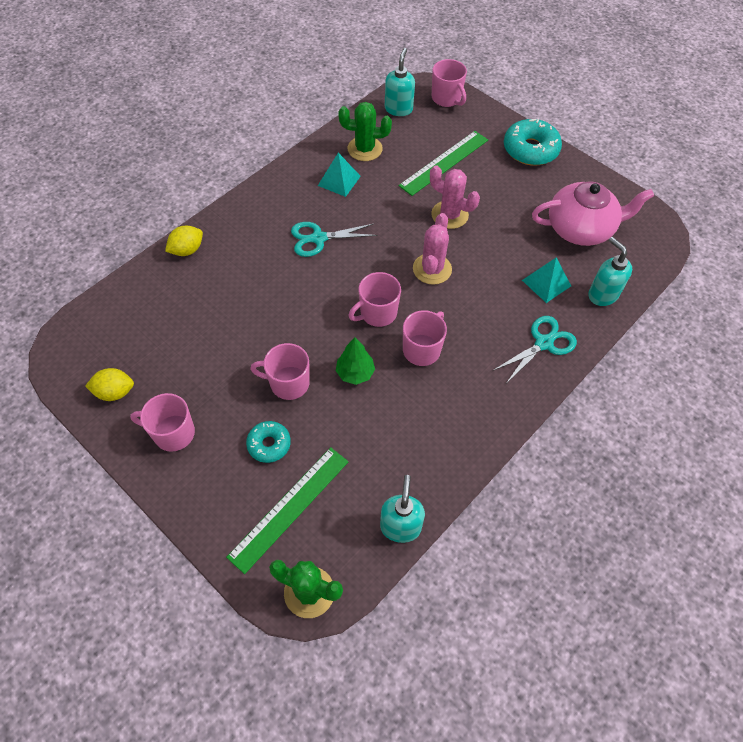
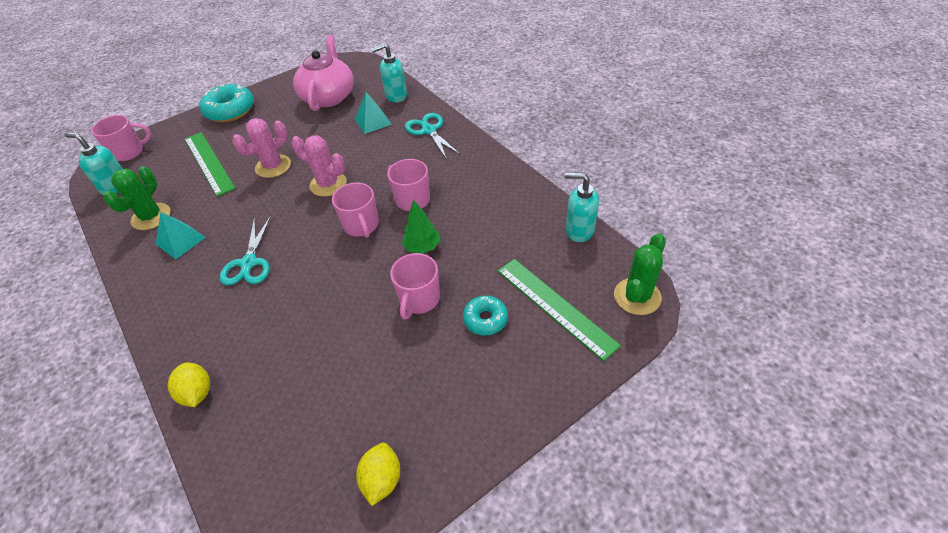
camera: 75 degrees left, 10 degrees down
(173, 433) = (454, 410): pink mug -> none

